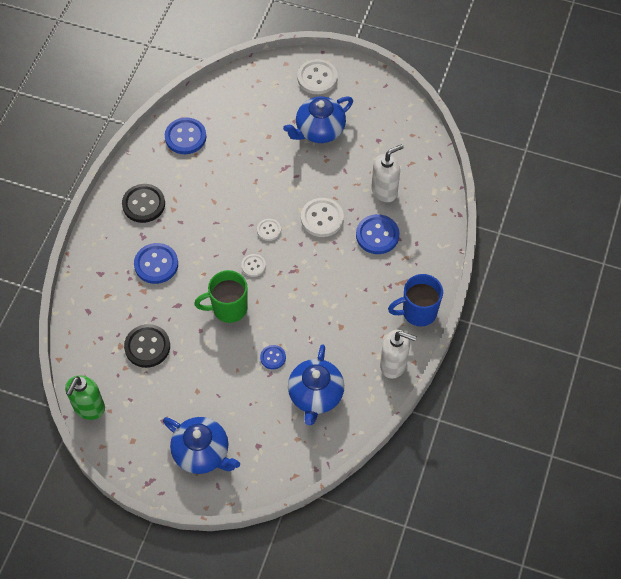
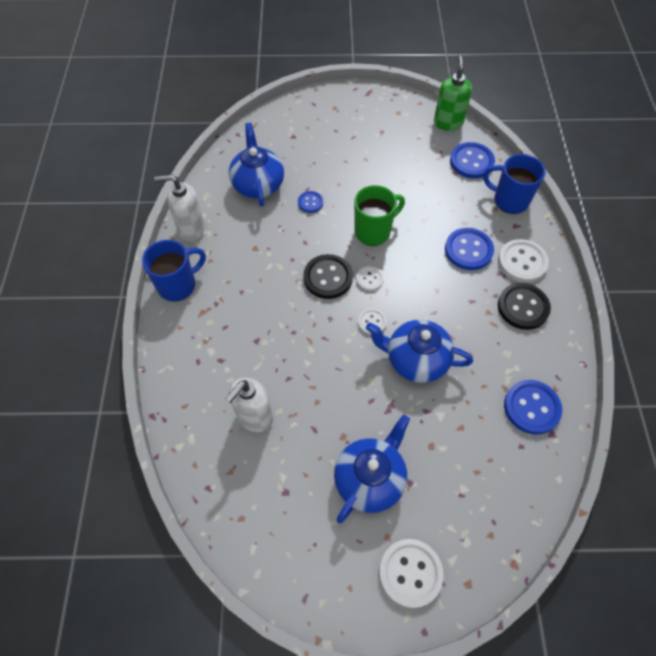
camera: 160 degrees right, 0 degrees up
(89, 299) = (509, 200): none -> blue mug
(147, 347) = (429, 178): black button -> black button (328, 277)
(202, 453) = (337, 119): blue teapot -> blue teapot (415, 359)
(322, 218) = (318, 355): white button -> white button (522, 262)
(377, 235) = (246, 356): blue button -> blue button (471, 162)

